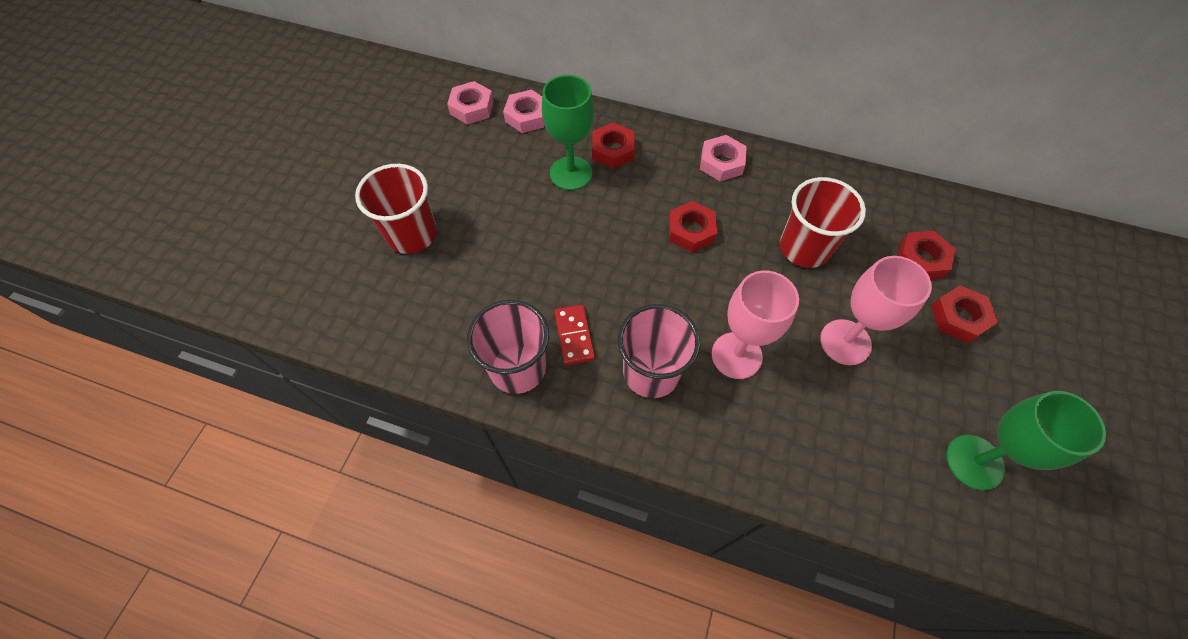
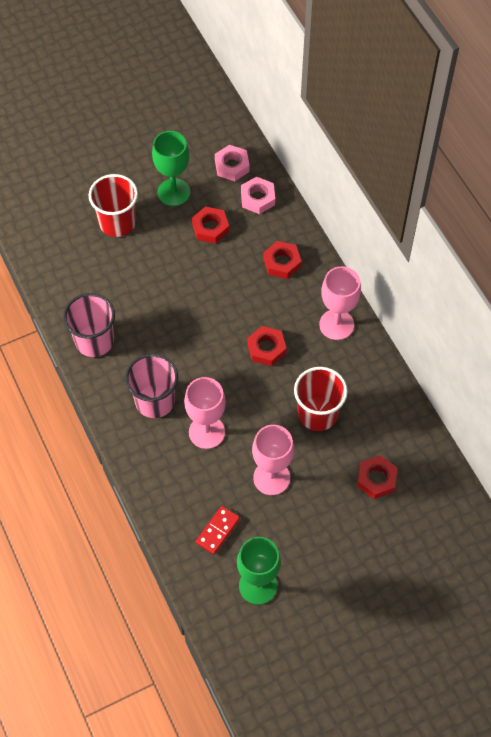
camera: 45 degrees right, 0 degrees up
(571, 173) = (240, 257): green goblet -> green goblet (173, 192)
(574, 336) = (138, 349): red domino -> red domino (218, 531)
(721, 163) = (336, 324): pink nut -> pink goblet
(959, 317) = (352, 524): red nut -> red nut (210, 228)

